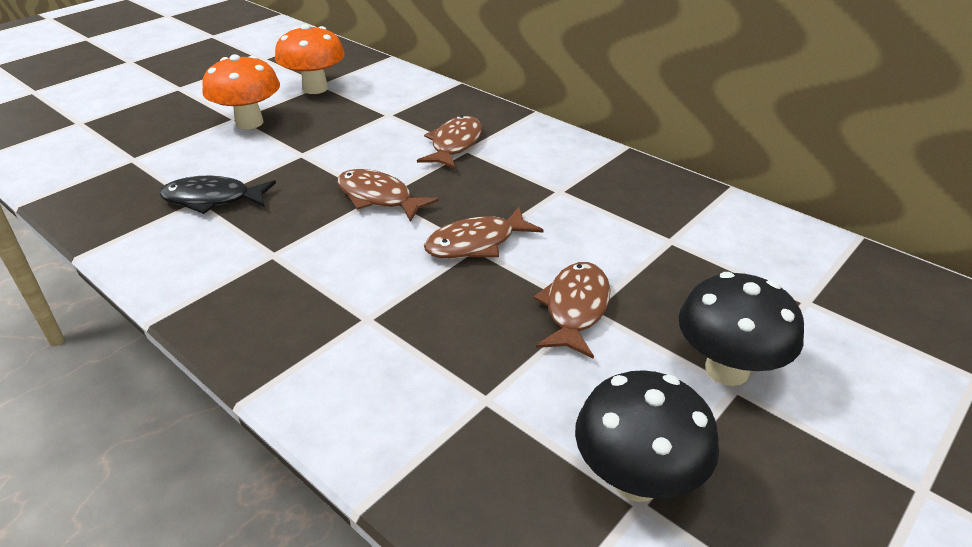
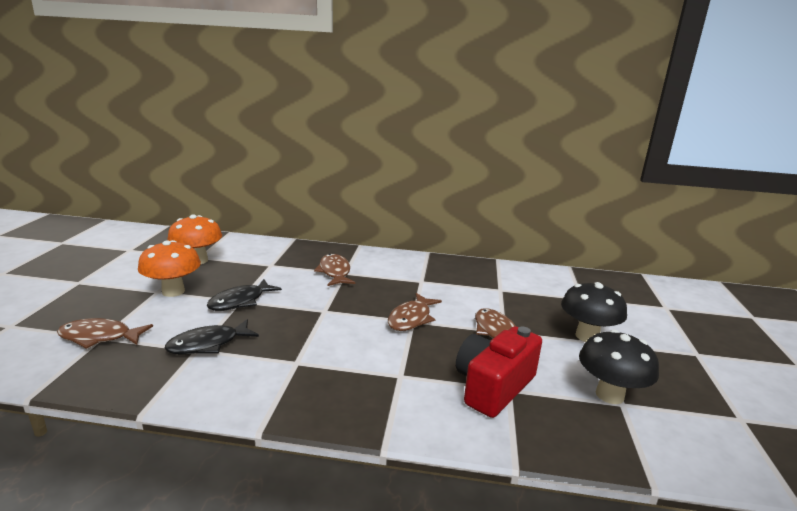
camera: 35 degrees left, 15 degrees down
(301, 155) = (240, 301): none -> black fish
(378, 198) = (325, 311): brown fish -> brown fish (99, 337)
(468, 385) = (493, 386): none -> red camera

